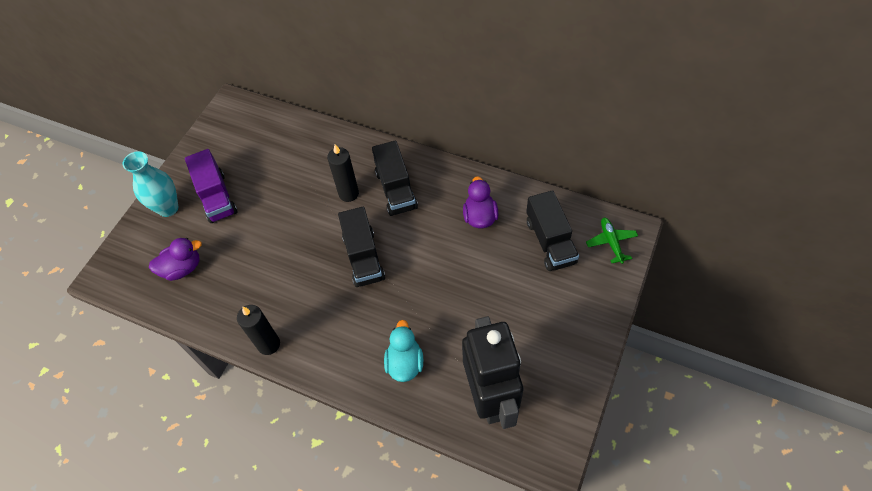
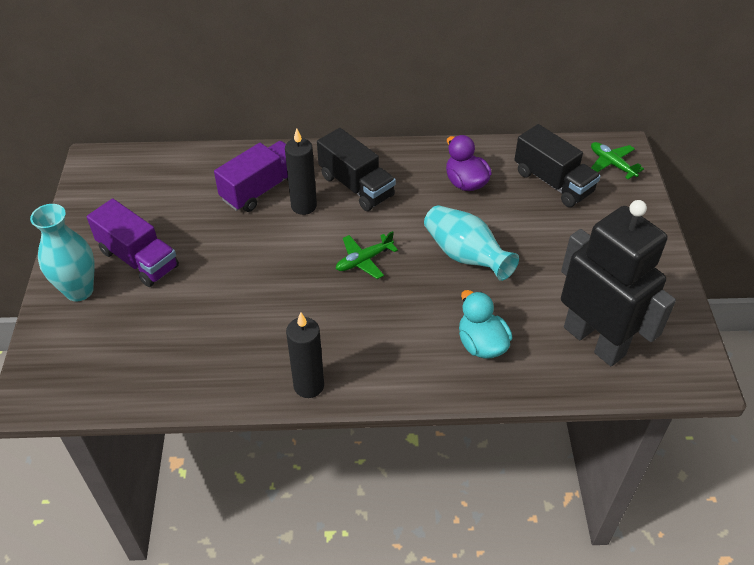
camera: 30 degrees left, 10 degrees down
(182, 268) = (141, 347): purple duck -> none
(327, 168) = (261, 189): none -> purple truck
(363, 257) = (364, 260): black truck -> green plane
(439, 282) = (465, 256): none -> turquoise vase

